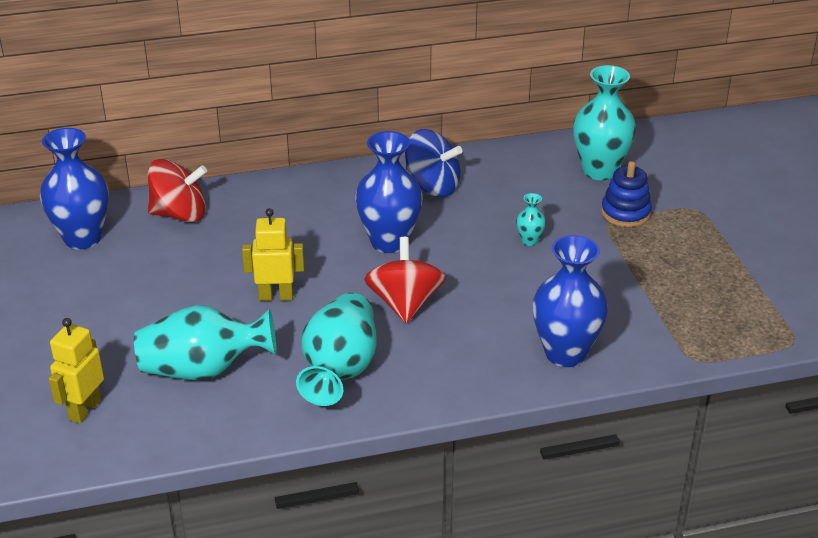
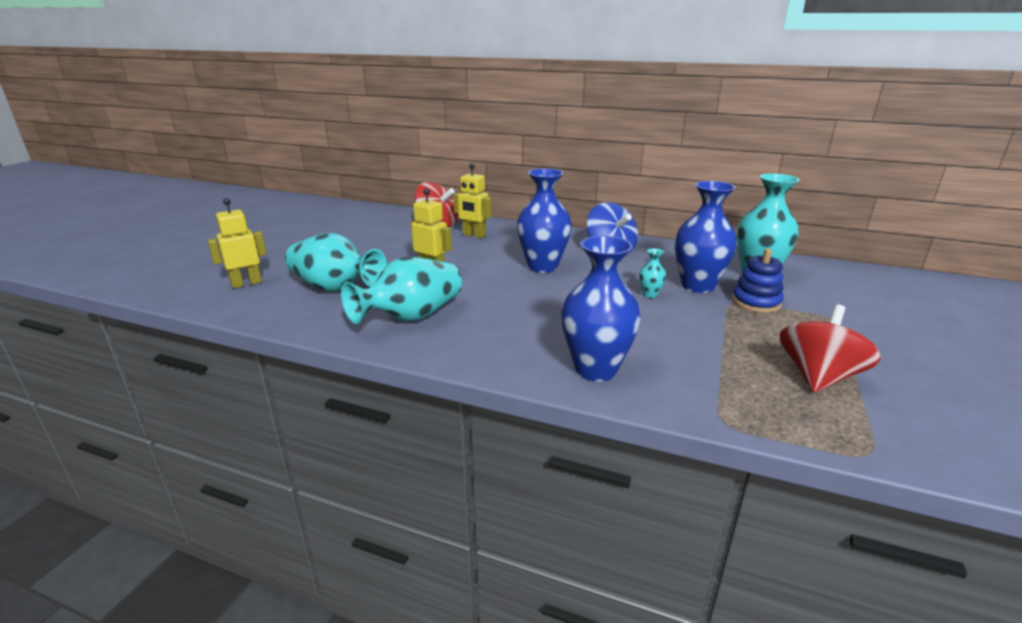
camera: 35 degrees right, 10 degrees down
(82, 238) = (375, 220): blue vase -> blue vase (697, 286)
(252, 219) = (474, 235): none -> yellow robot
(405, 304) = (508, 298): red spinning top -> red spinning top (818, 377)

